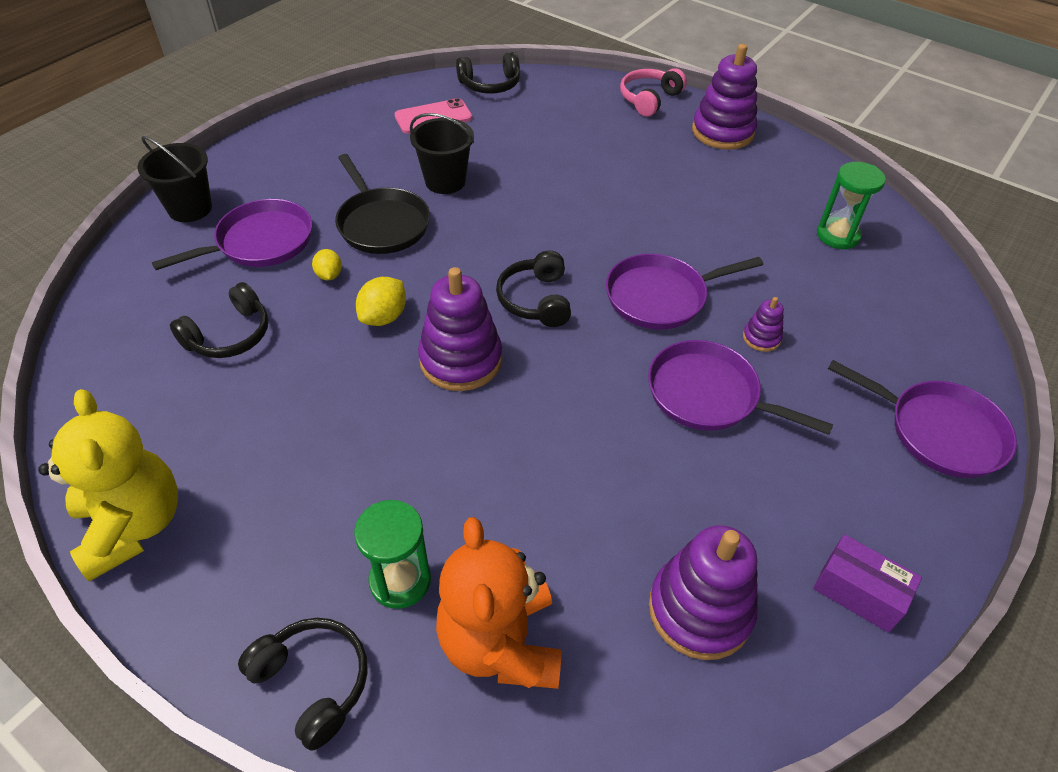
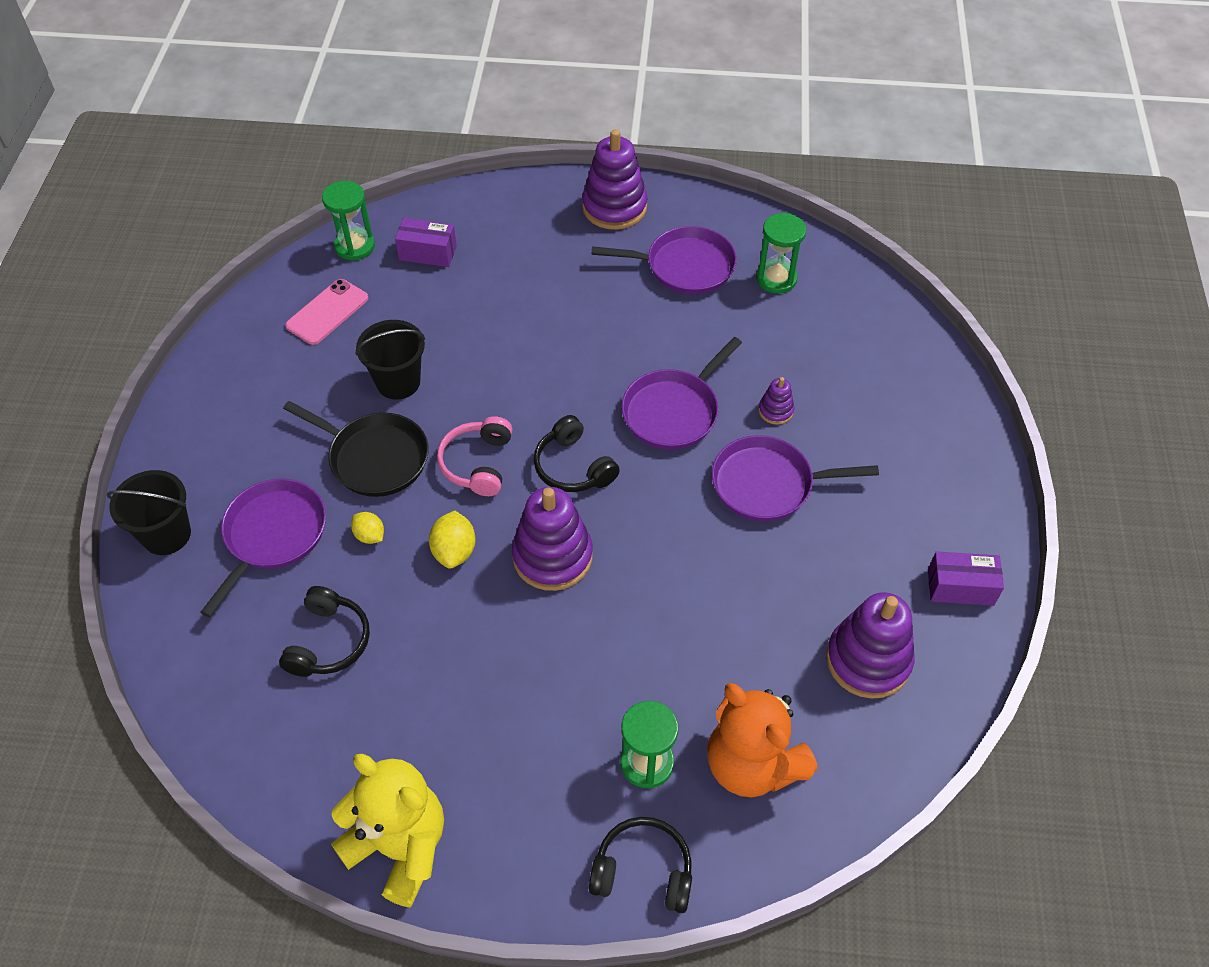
camera: 30 degrees left, 5 degrees up
(490, 85) = (355, 246): black headphones -> green hourglass
(542, 108) = (428, 253): none -> purple box
(649, 99) = (522, 197): pink headphones -> pink headphones (477, 463)
(939, 432) = (946, 428): purple pan -> purple pan (685, 266)

